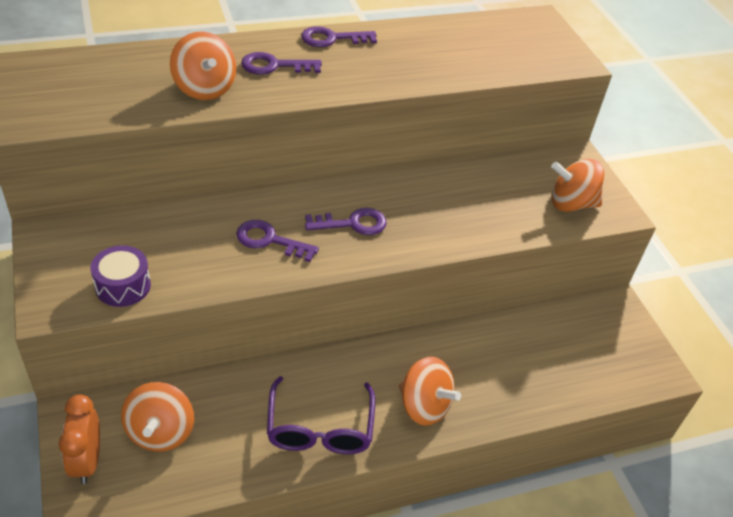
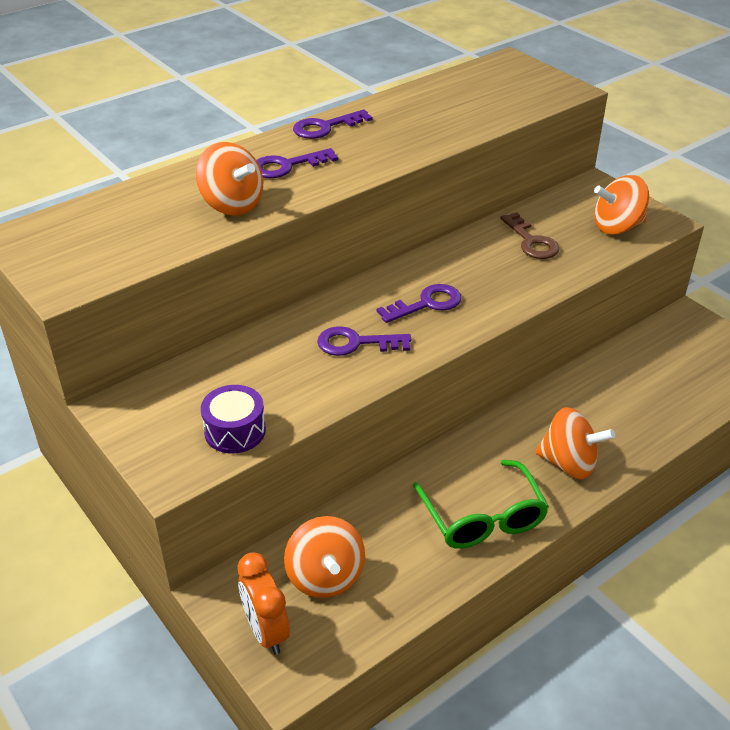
camera: 15 degrees left, 5 degrees down
(320, 428) = (483, 518): purple glasses -> green glasses
(483, 194) = (531, 241): none -> brown key

